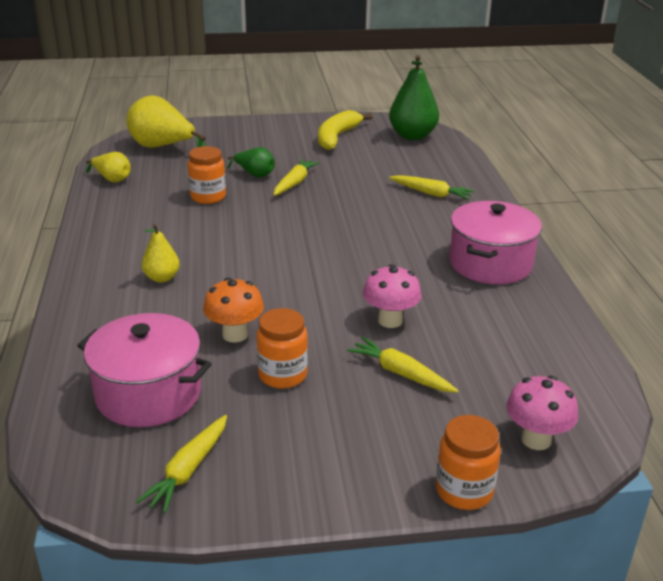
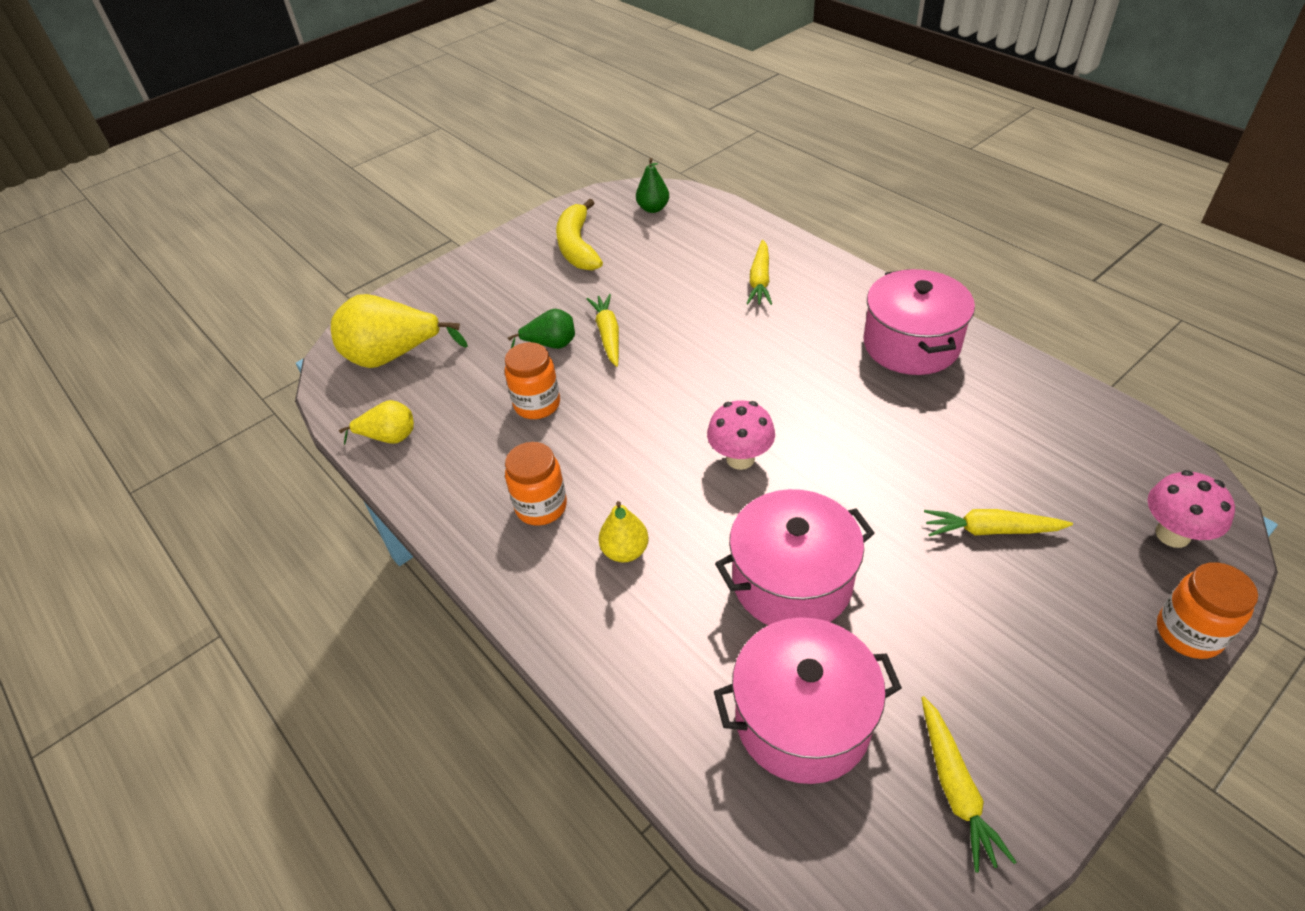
camera: 30 degrees left, 15 degrees up
(235, 334) = (792, 581): orange mushroom -> pink pot
(282, 375) = (896, 603): orange jar -> orange jar (541, 507)
(390, 320) = (908, 469): pink mushroom -> pink mushroom (740, 458)
(412, 136) = (653, 208): green pear -> green pear, size x0.55
(431, 193) = (760, 280): yellow carrot -> yellow carrot turned 105 degrees clockwise

